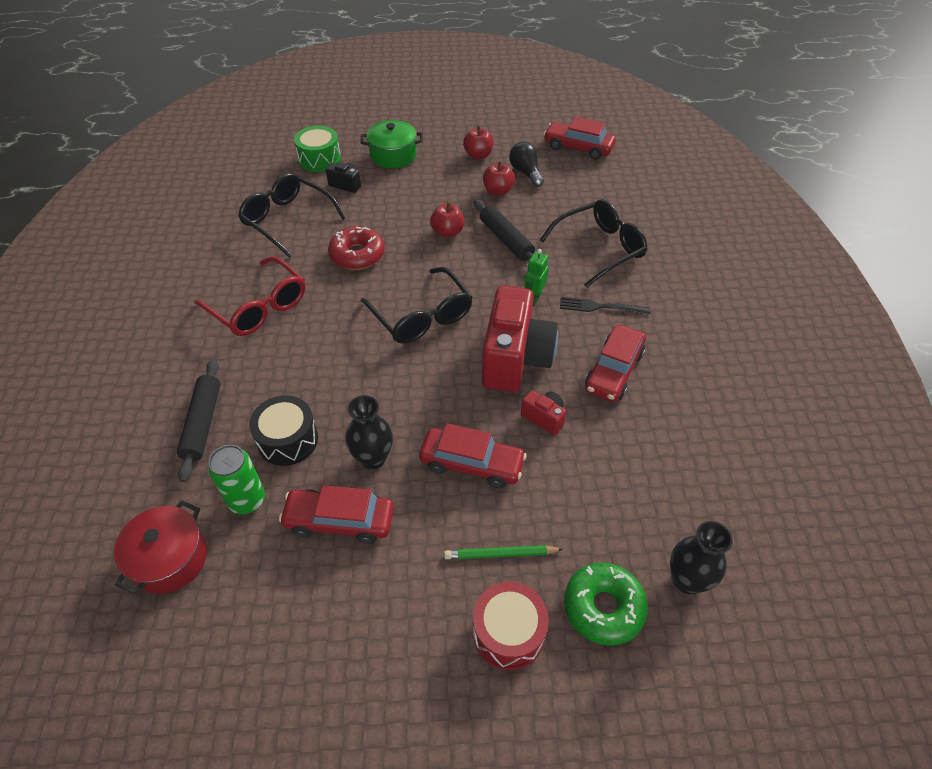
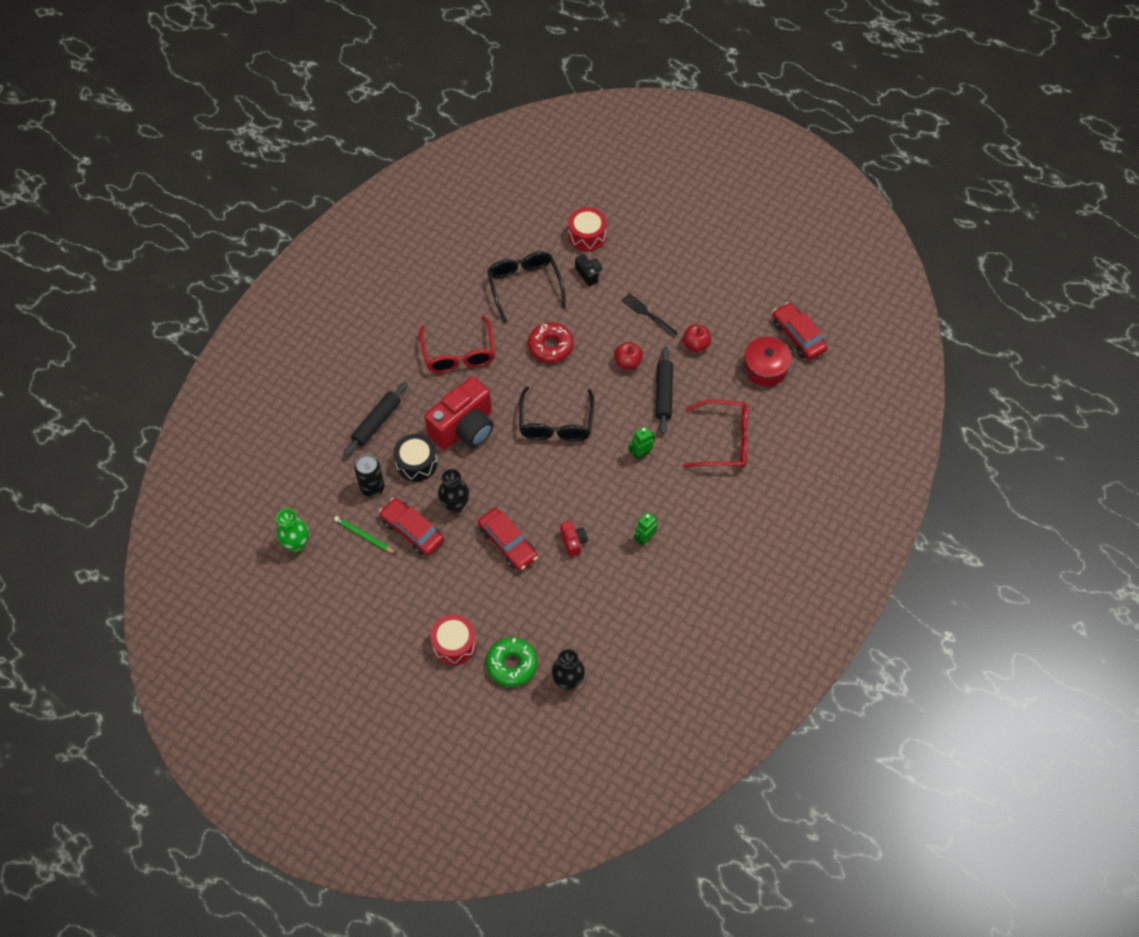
camera: 35 degrees right, 10 degrees up
(170, 559) = (315, 497): red pot -> red pot (765, 368)
(178, 641) = (296, 544): none -> green vase
(247, 500) = (372, 487): green can -> black can
(319, 159) = (587, 236): green drum -> red drum
(393, 155) = (645, 263): green pot -> none
(478, 155) = (711, 299): red apple -> none
(500, 554) = (482, 603): green pencil -> green pencil (364, 536)
(515, 359) = (590, 491): red camera -> red camera (464, 428)
(526, 172) = (733, 338): black light bulb -> none
(599, 248) = (724, 441): black glasses -> red glasses
(600, 307) = (680, 488): black fork -> black fork (647, 314)
(613, 371) = (644, 538): red car -> green robot

